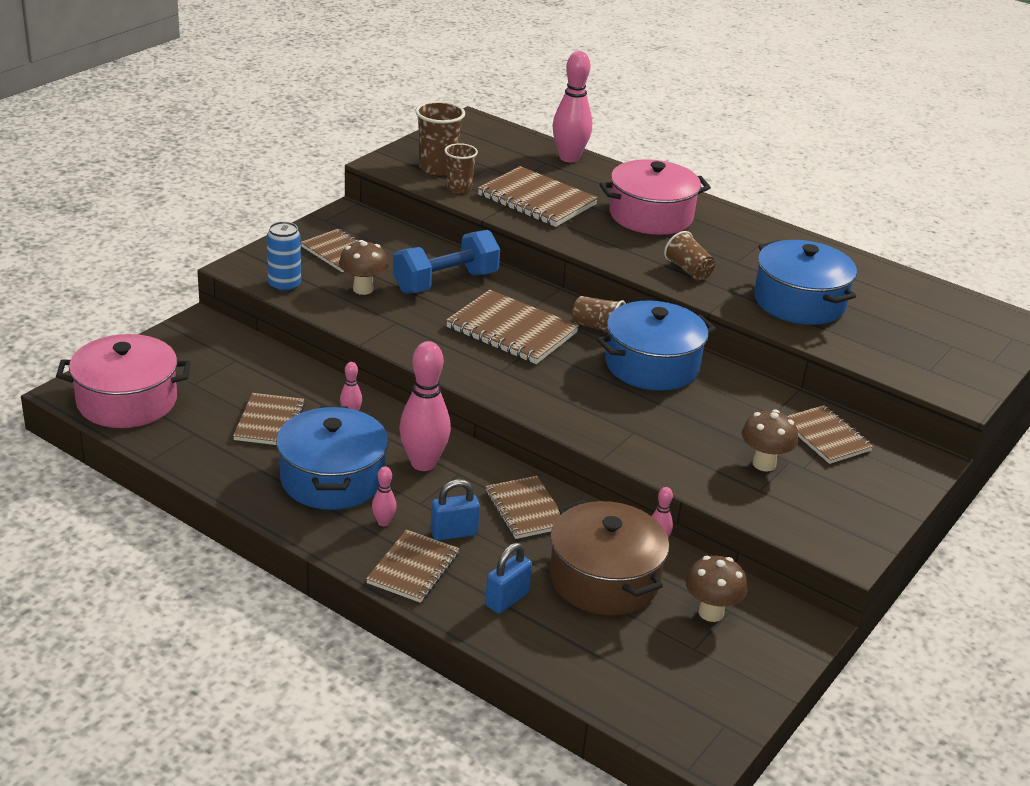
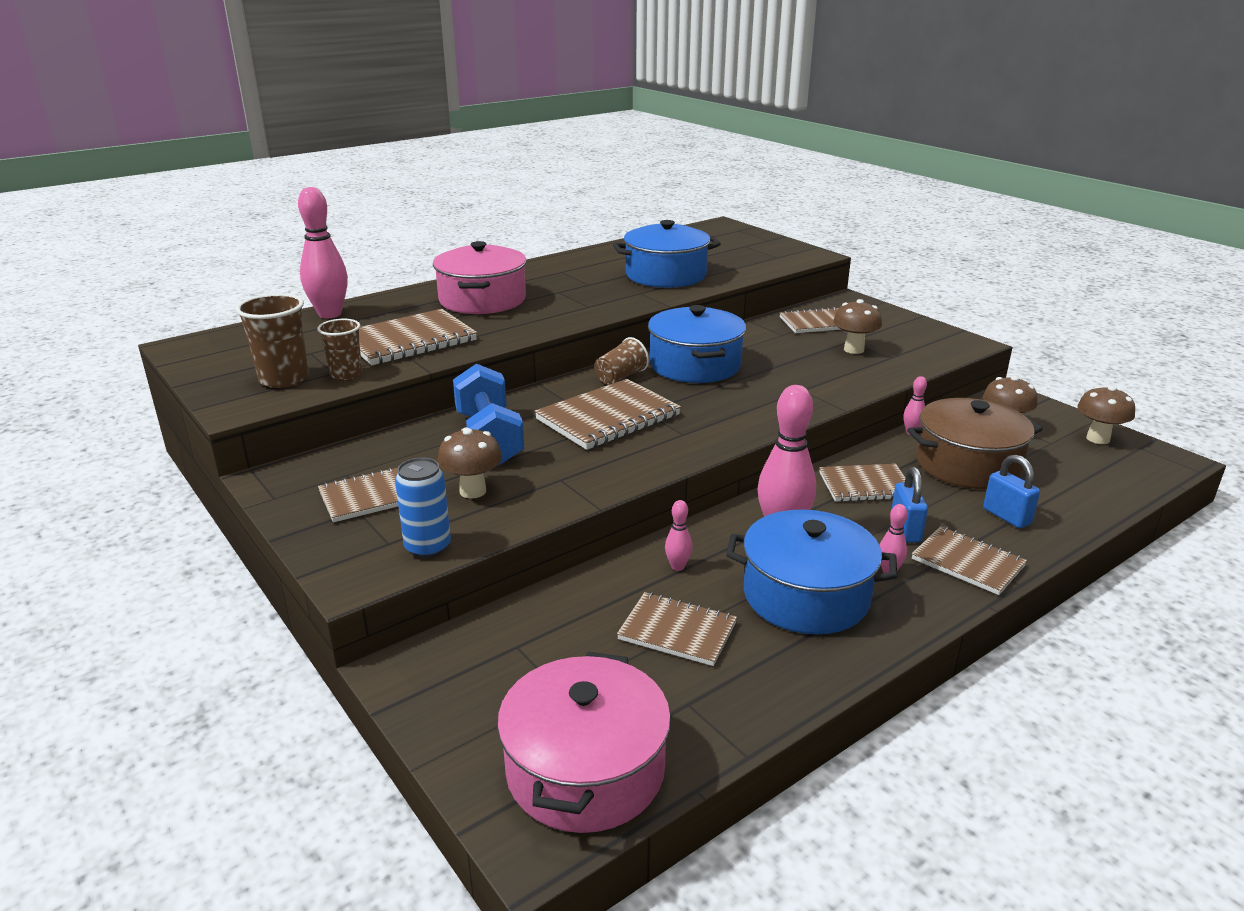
camera: 70 degrees left, 5 degrees down
(688, 270) = (594, 302): brown cup -> none
(727, 690) = (1098, 439): none -> brown mushroom

